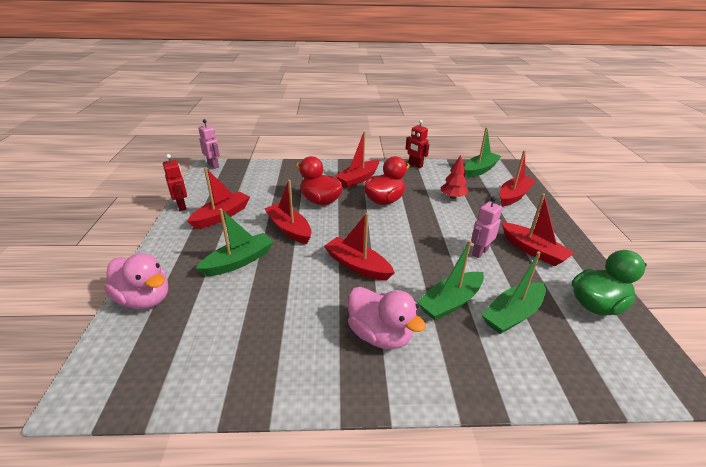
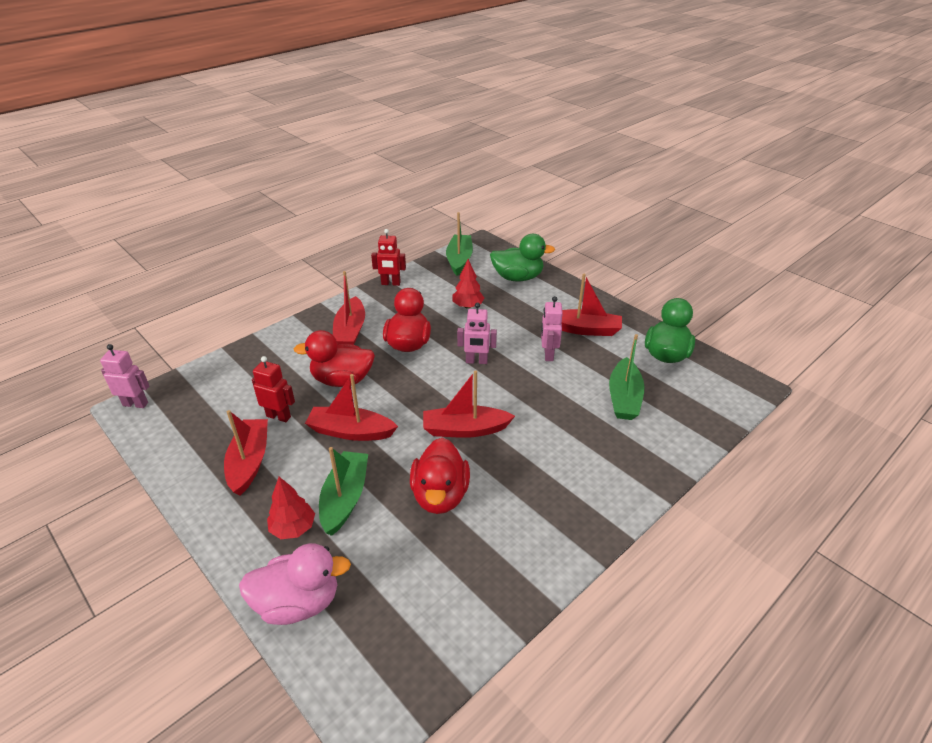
camera: 40 degrees left, 5 degrees up
(182, 206) = (176, 480): red robot -> red robot (278, 416)
(195, 260) = (293, 528): none -> red tree
(291, 294) = (440, 495): none -> red duck
(380, 335) = (554, 479): pink duck -> none
(418, 230) = (476, 361): none -> pink robot
(450, 302) = (573, 416): green boat -> none
(514, 196) = (517, 277): red boat -> green duck

